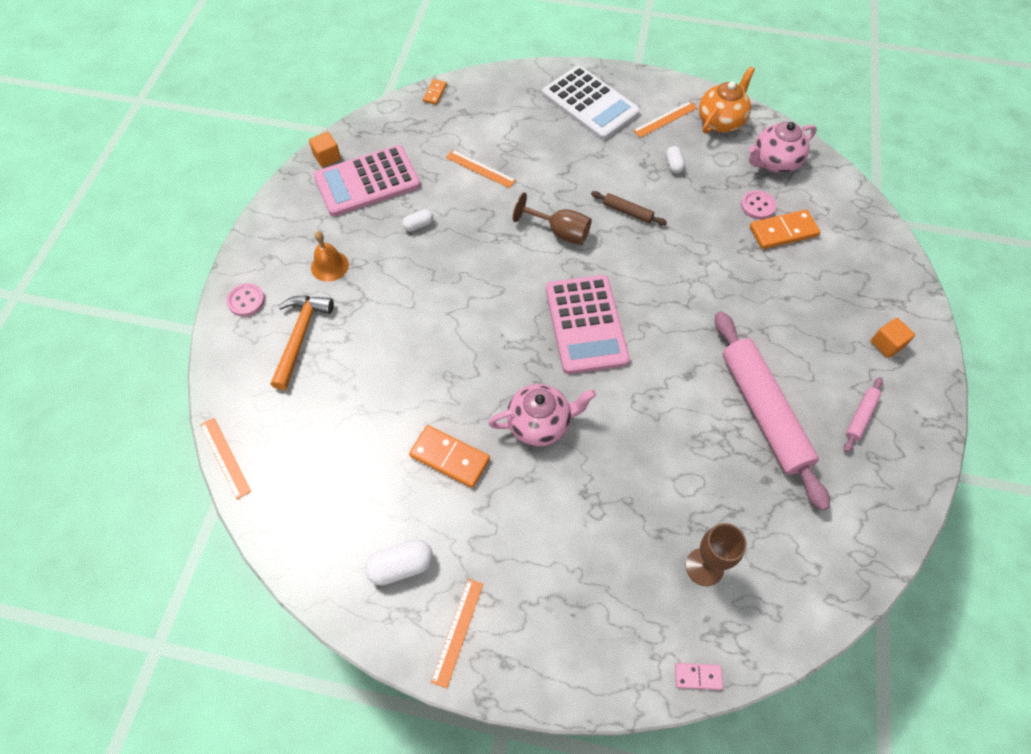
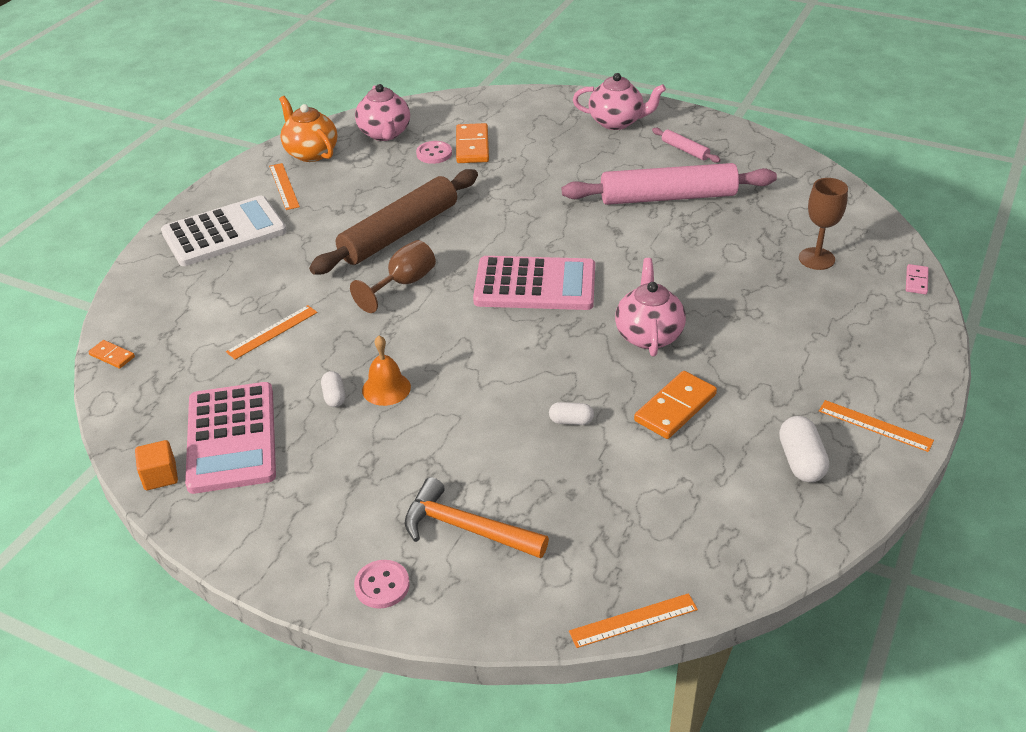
camera: 75 degrees left, 20 degrees down
(329, 266) = (360, 489): orange bell -> orange bell (386, 388)
(627, 212) = (399, 233): brown rolling pin -> brown rolling pin, size x2.36
(673, 165) = (352, 192): white capsule -> white capsule (571, 421)
(886, 344) = (617, 122): orange cube -> pink teapot

